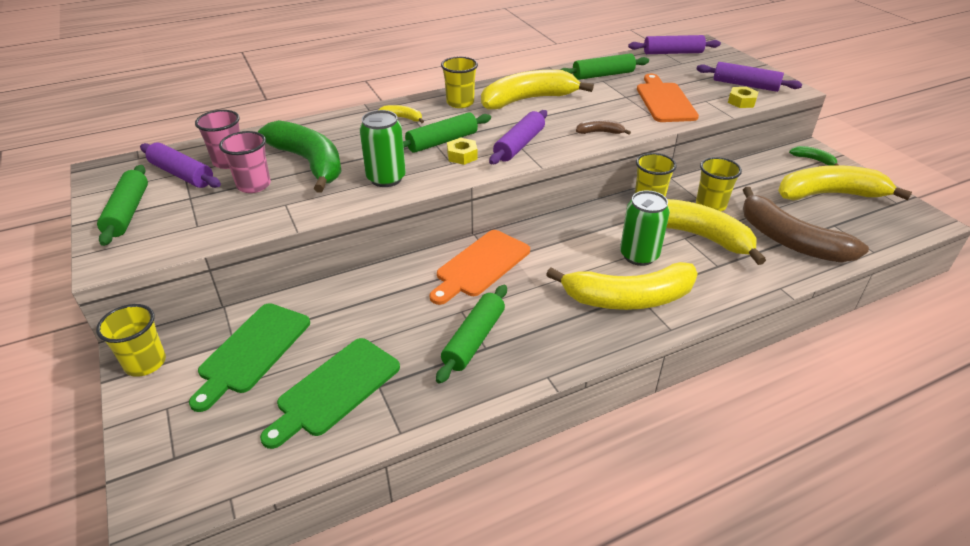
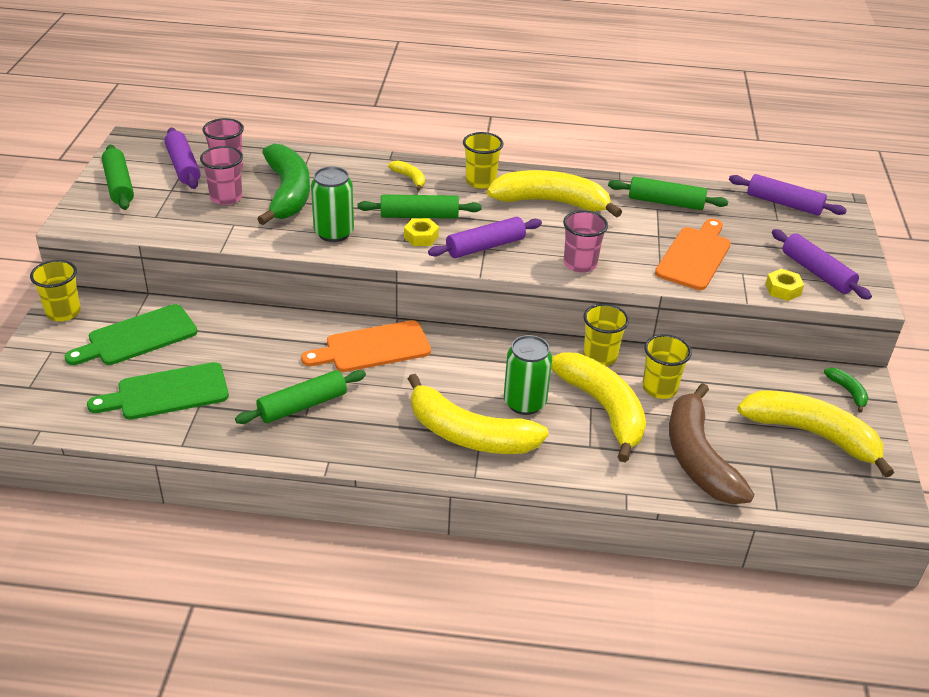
camera: 30 degrees right, 0 degrees up
(128, 212) = (119, 185): green rolling pin -> green rolling pin turned 45 degrees counterclockwise
(600, 132) = (580, 264): brown banana -> pink cup

